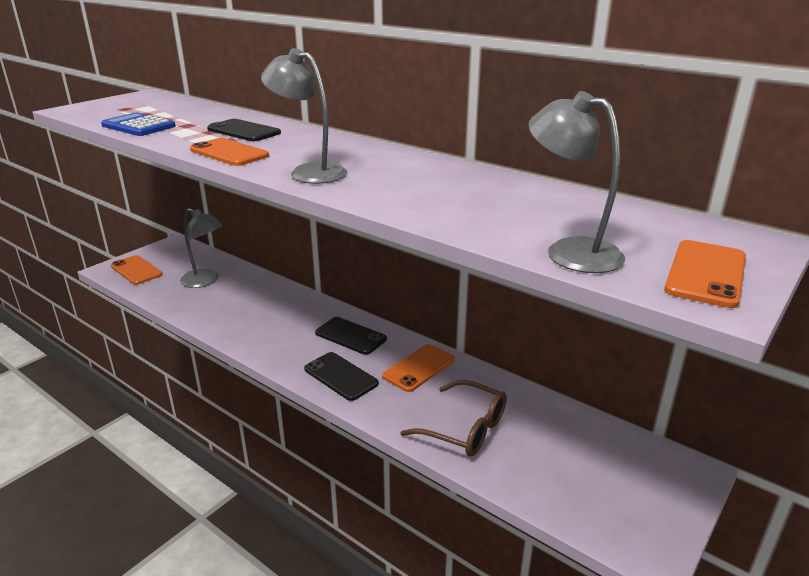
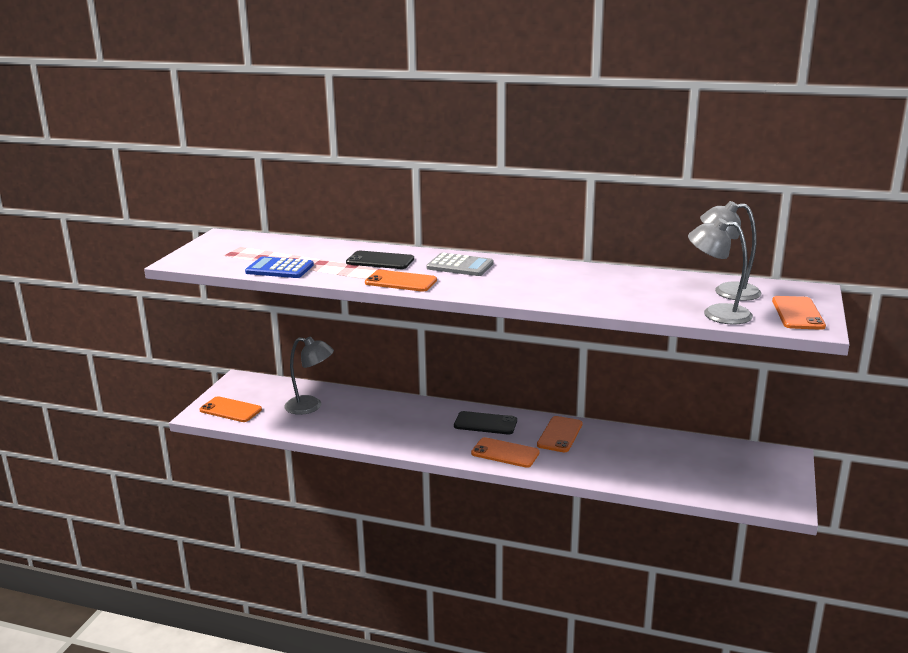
camera: 20 degrees left, 5 degrees down
(309, 172) = (486, 288): grey lamp -> grey lamp (727, 292)
(316, 146) = (460, 266): none -> grey calculator
(341, 376) = (505, 453): black phone -> orange phone
(465, 429) = (626, 466): brown glasses -> none

